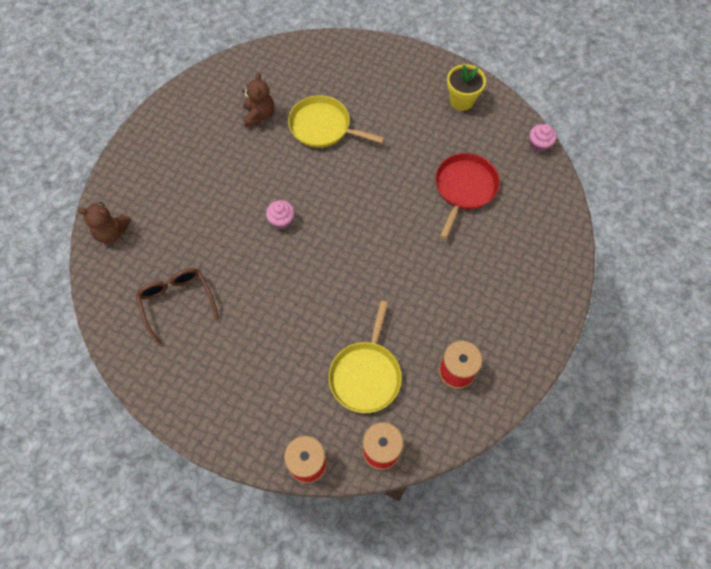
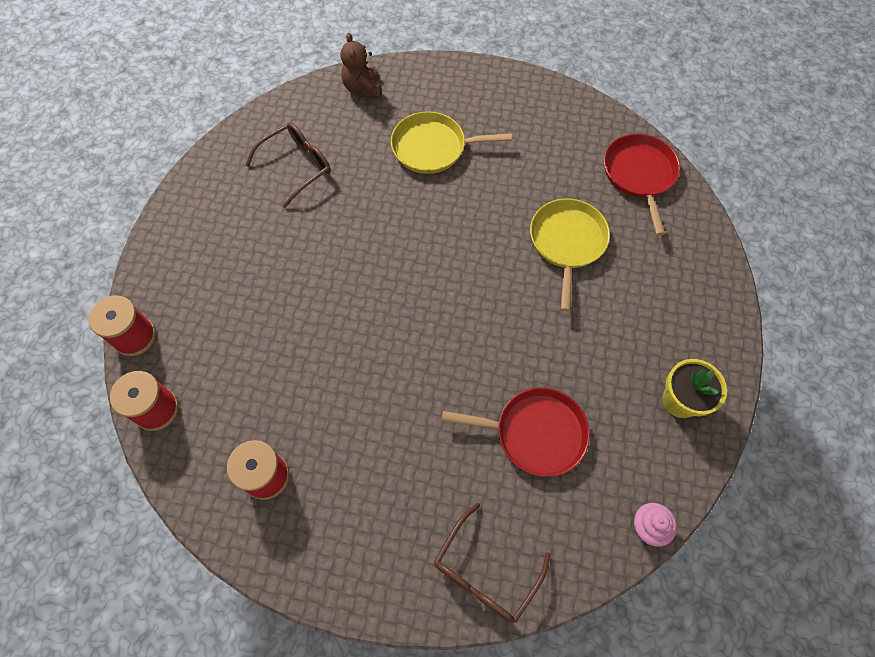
camera: 75 degrees right, 0 degrees up
(259, 115) = (557, 172): brown teddy bear -> none
(281, 65) = (639, 175): none -> red pan
(281, 221) = (421, 234): pink cupcake -> none
(366, 374) = (245, 371): yellow pan -> yellow pan (433, 147)
(550, 242) = (485, 571): none -> brown glasses

